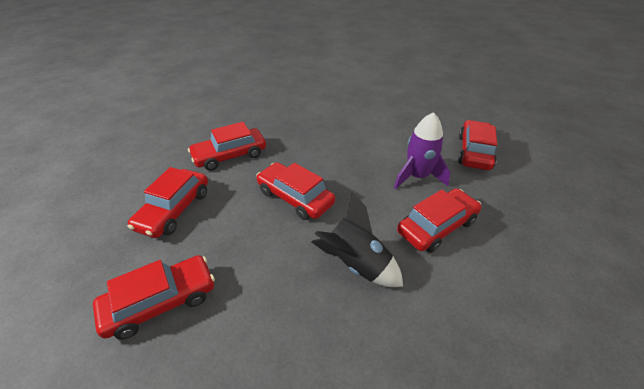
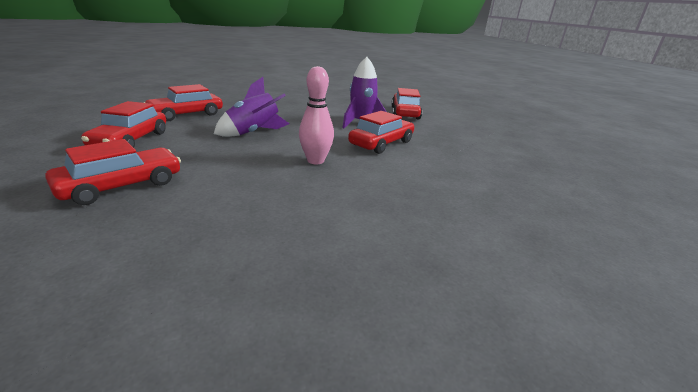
camera: 15 degrees left, 15 degrees down
(295, 197) = (254, 133): red car -> purple rocket
(356, 263) = (315, 161): black rocket -> pink bowling pin

